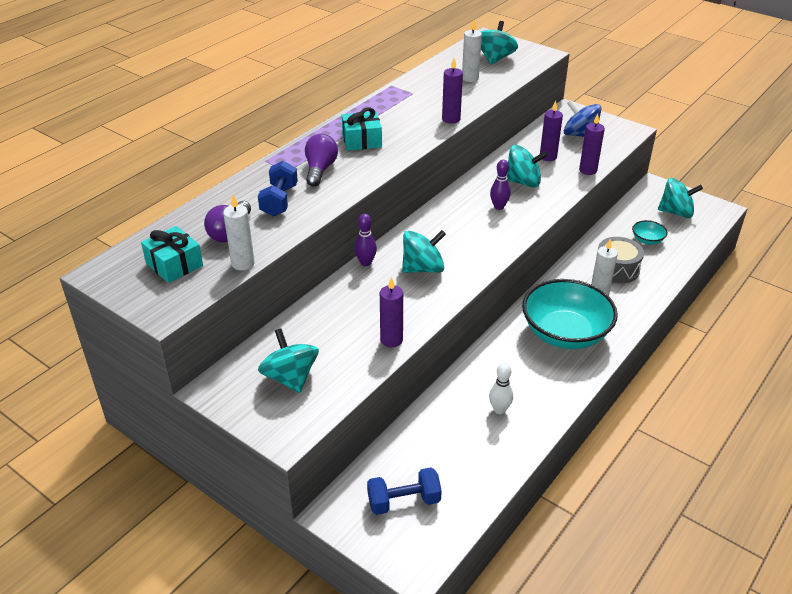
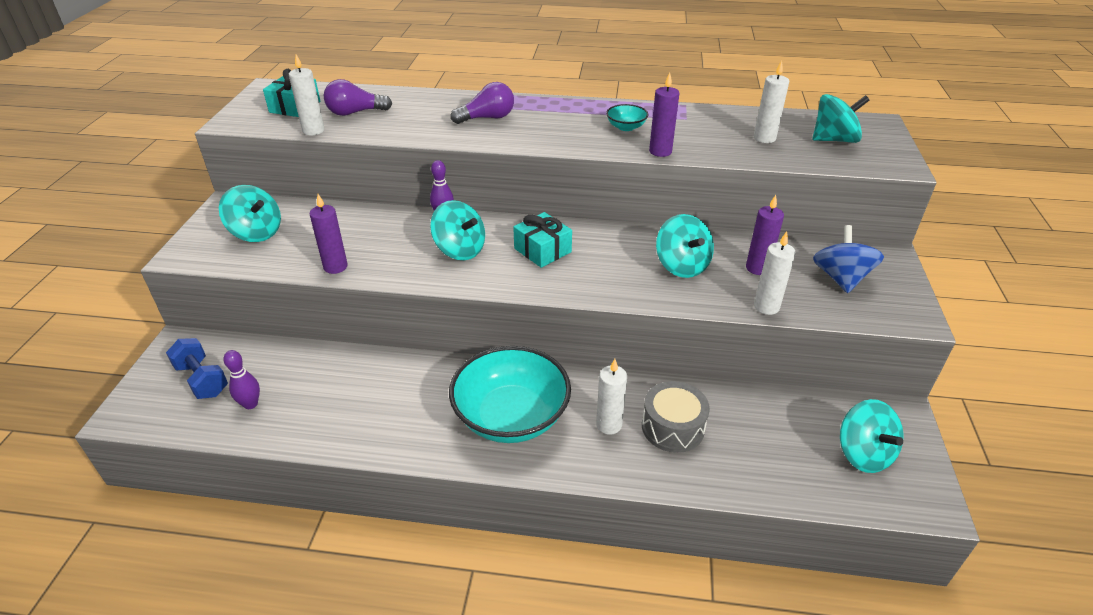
camera: 60 degrees right, 0 degrees up
(279, 201) = (419, 116): blue dumbbell -> none
(290, 377) = (256, 233): turquoise spinning top -> turquoise spinning top turned 90 degrees clockwise
(362, 140) = (560, 121): turquoise gift -> turquoise gift (542, 250)
(499, 207) = (614, 263): purple bowling pin -> purple bowling pin (250, 404)
(499, 409) = (354, 403): white bowling pin -> none
(588, 170) = (766, 307): purple candle -> white candle
(647, 240) = (764, 440): turquoise bowl -> turquoise bowl (626, 127)

